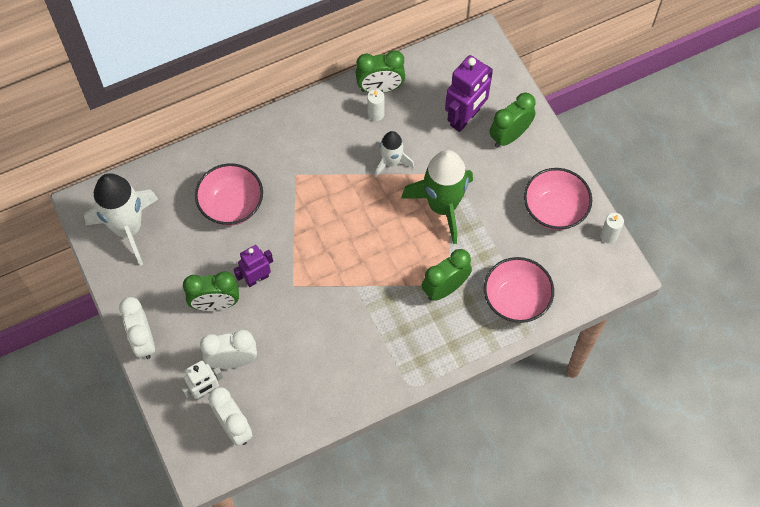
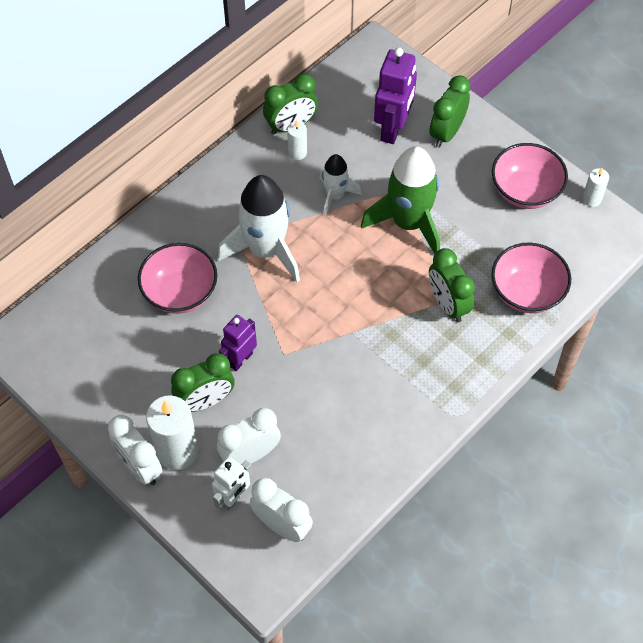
camera: 20 degrees left, 5 degrees down
(128, 228) = (73, 353): white rocket -> white rocket (266, 250)
(177, 338) = (177, 451): none -> white candle
(445, 288) = (448, 304): green clock -> green clock turned 60 degrees counterclockwise

